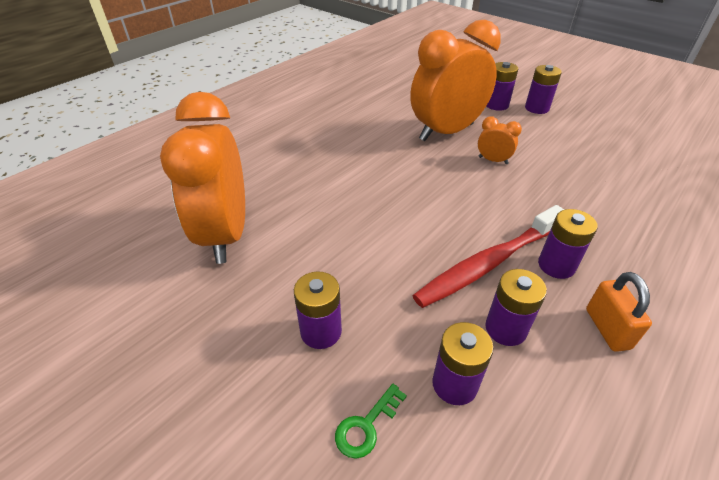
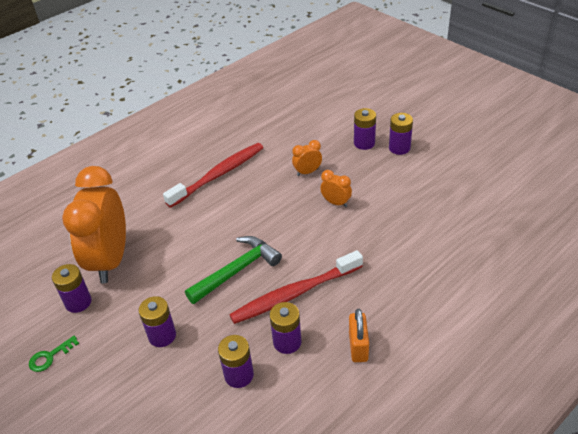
camera: 10 degrees right, 0 degrees up
(343, 137) = (219, 175): none -> red toothbrush
(366, 426) = (176, 395): green key -> green key (50, 357)
(401, 239) = (237, 270): none -> green hammer
(446, 132) = (307, 172): orange clock -> orange clock, size x0.41
(556, 265) = (344, 298): purple battery -> purple battery (78, 302)

